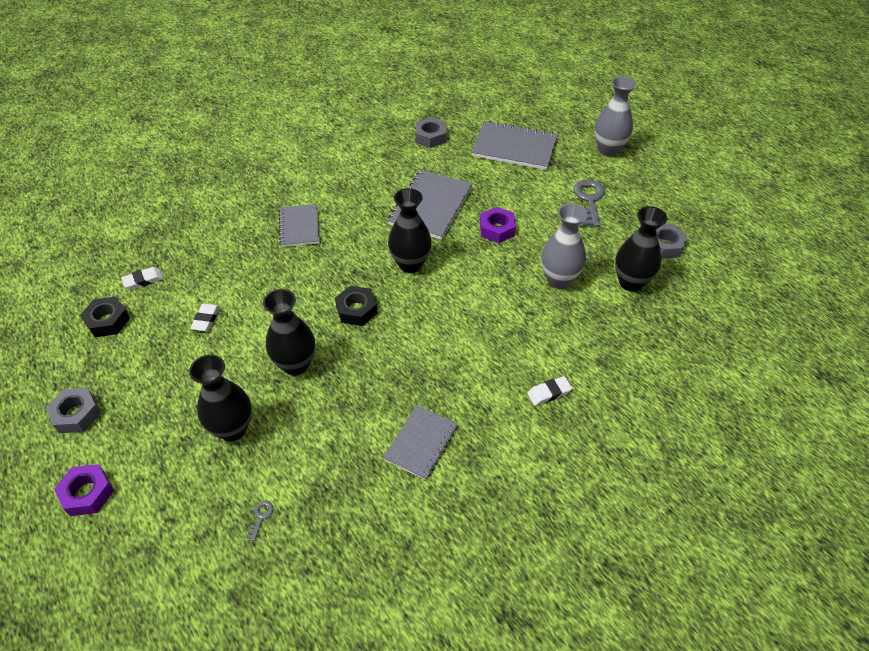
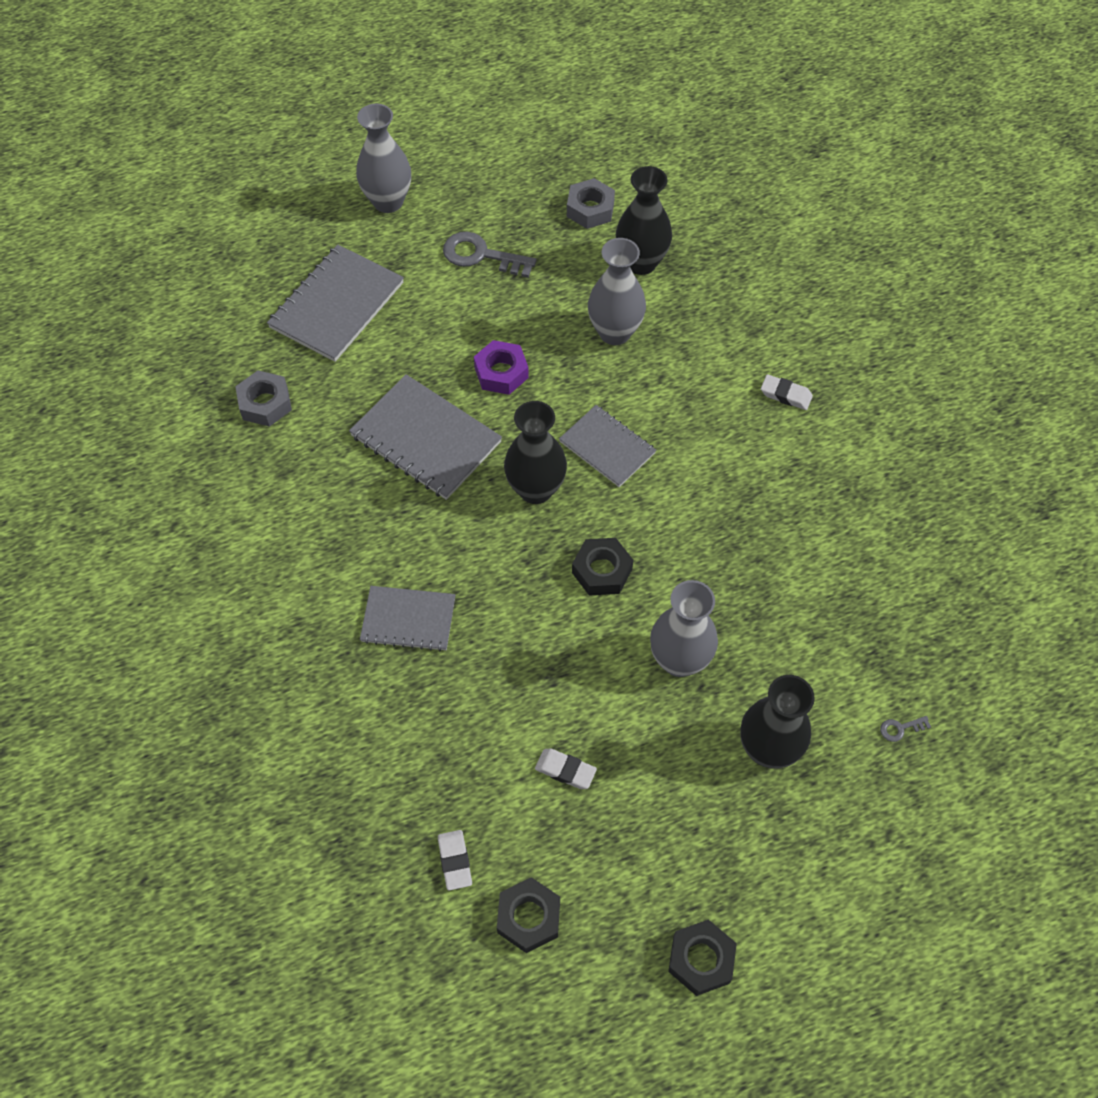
camera: 75 degrees left, 10 degrees up
(76, 414) = (701, 959): grey nut -> black nut
(87, 493) = (834, 939): purple nut -> none
(260, 517) = (900, 728): grey key -> grey key turned 45 degrees counterclockwise
(296, 364) = (679, 660): black vase -> grey vase
(421, 443) = (829, 540): grey notebook -> grey notebook (607, 447)
(549, 393) = (785, 395): white eraser -> white eraser turned 60 degrees counterclockwise

